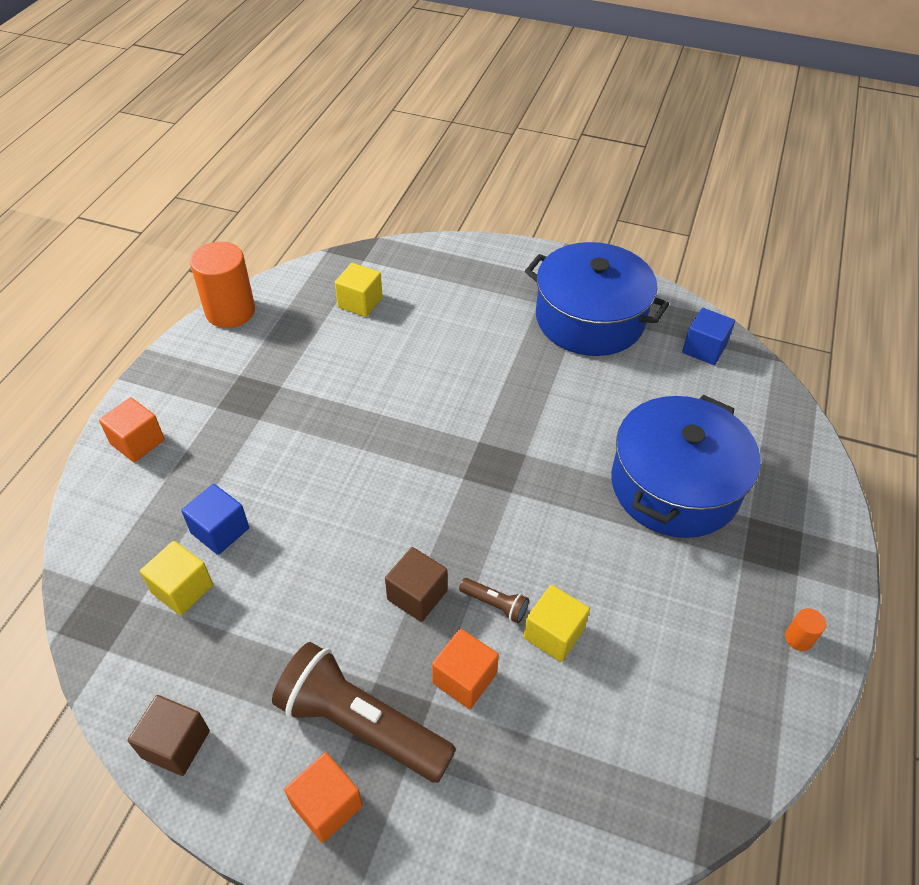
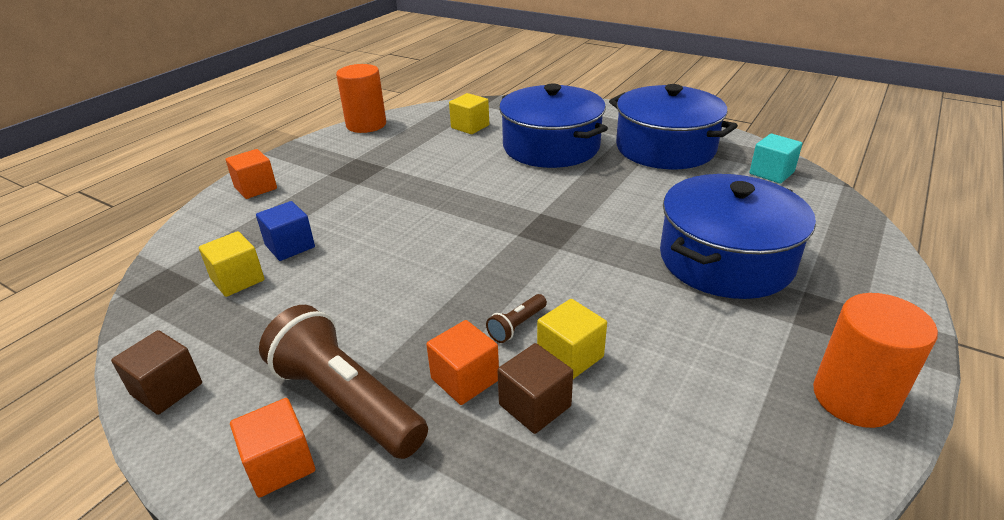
camera: 15 degrees right, 15 degrees down
(417, 595) = (443, 309): brown cube -> brown cube (535, 405)
(464, 330) = (551, 146): none -> blue pot
(495, 604) = (517, 325): brown flashlight -> brown flashlight turned 90 degrees clockwise
(704, 349) = (771, 173): blue cube -> turquoise cube
(798, 638) = (854, 398): orange cylinder -> orange cylinder, size x2.37

